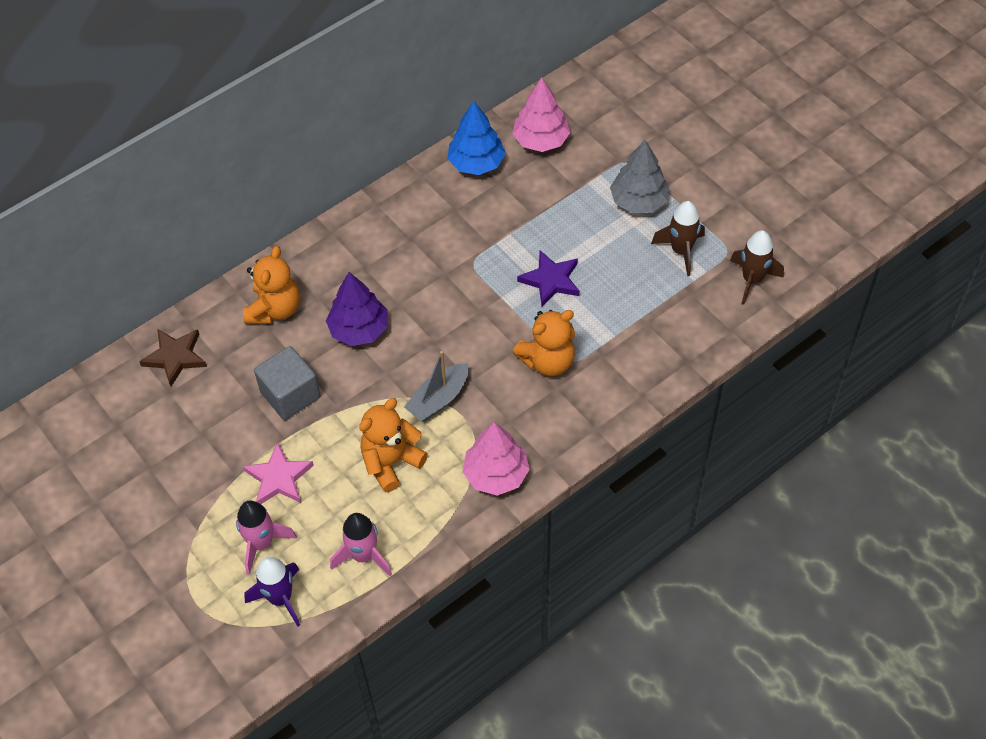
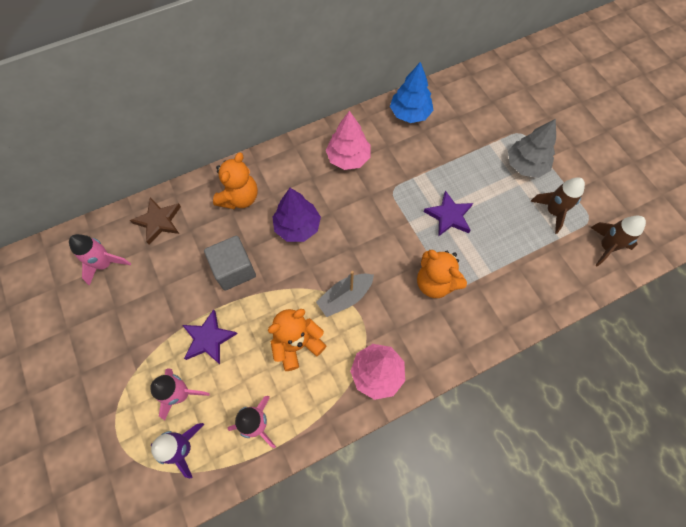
camera: 10 degrees right, 10 degrees up
(120, 420) = (105, 264): none -> pink rocket
(279, 478) = (208, 338): pink star -> purple star
(541, 140) = (460, 105): pink tree -> pink tree (348, 158)
(548, 361) = (435, 282): orange teddy bear -> orange teddy bear turned 60 degrees clockwise

